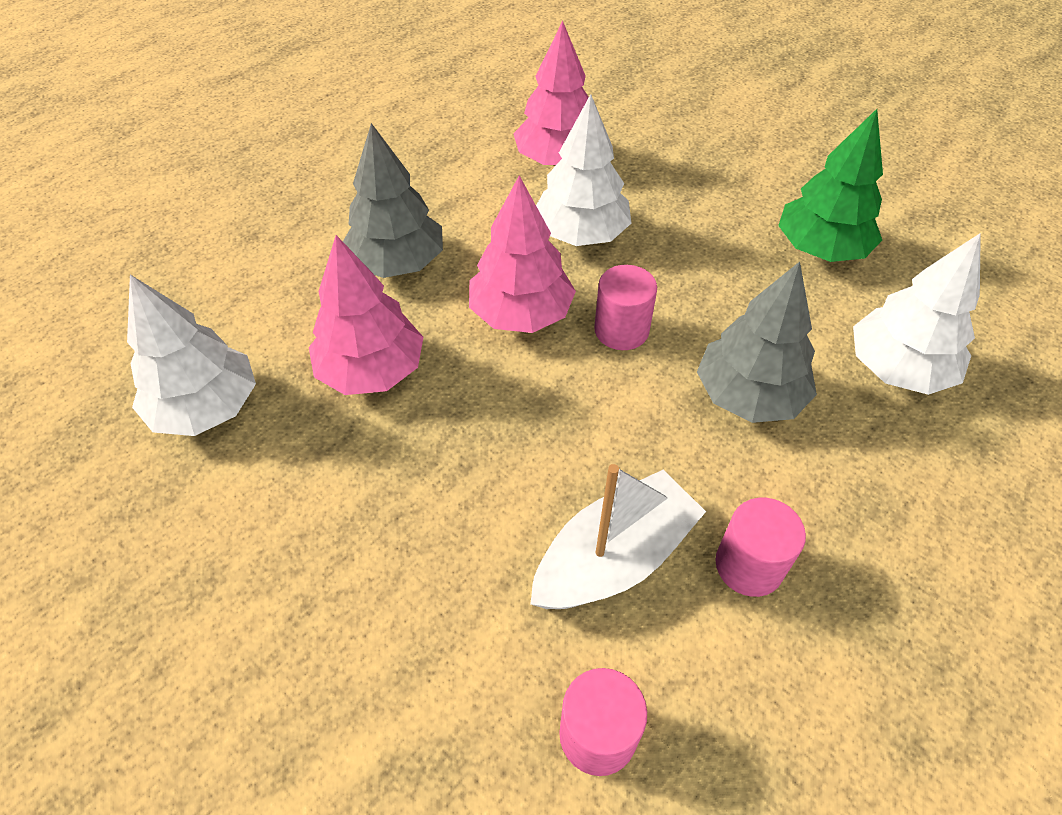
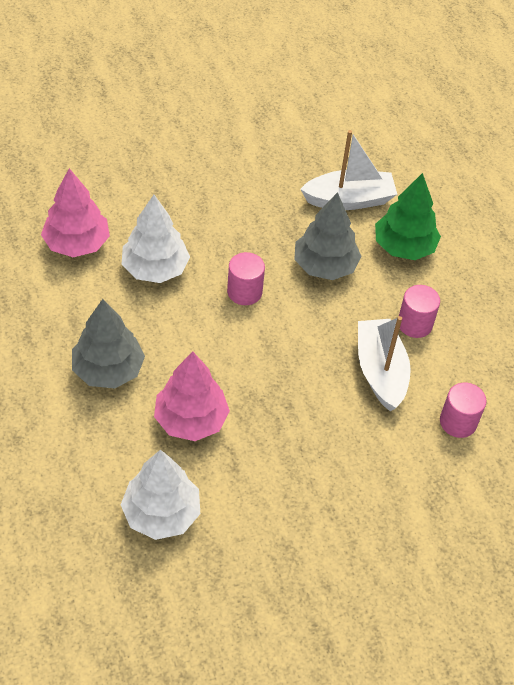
camera: 65 degrees left, 0 degrees up
(521, 314) = (198, 330): pink tree -> none
(820, 249) = (250, 174): green tree -> green tree (404, 247)
(898, 369) = (349, 200): white tree -> white boat

